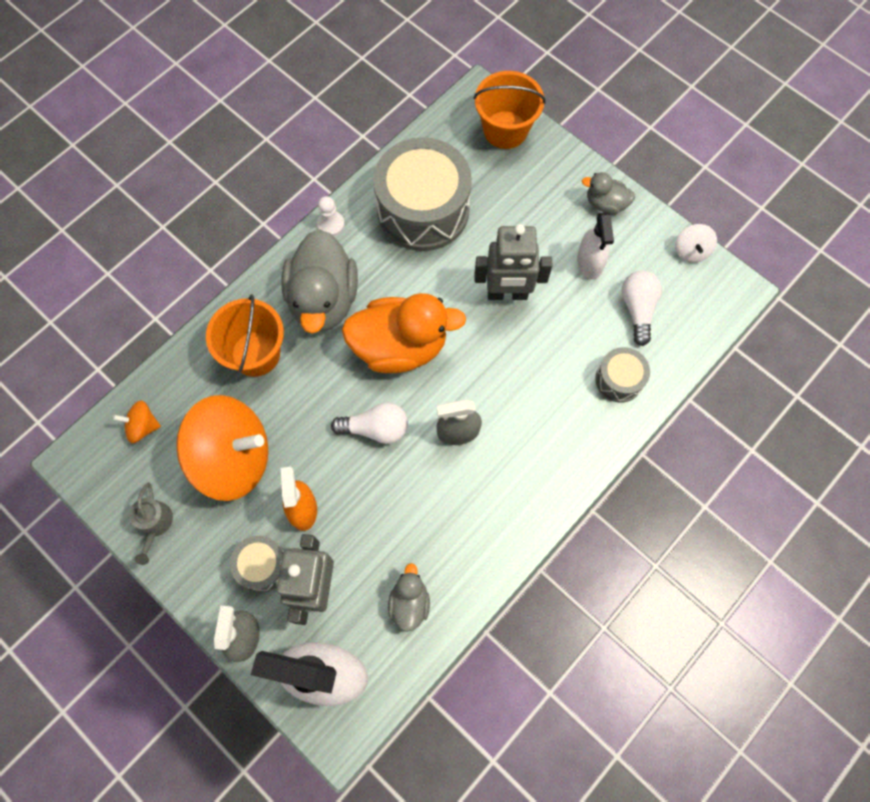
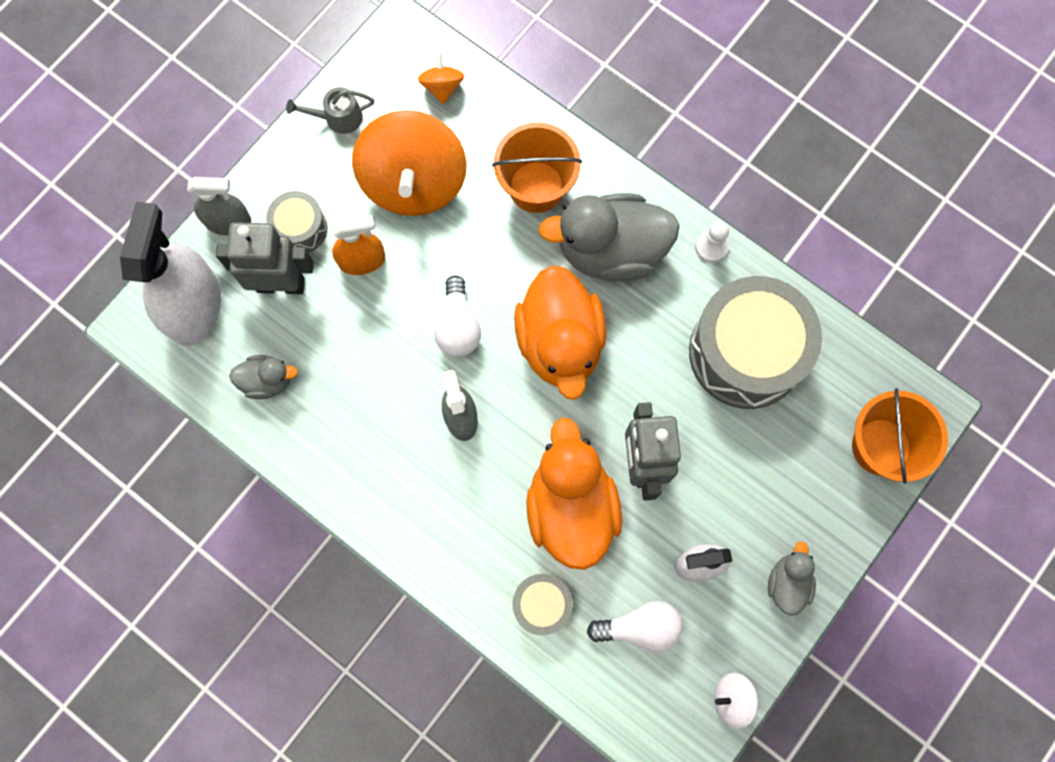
camera: 85 degrees right, 5 degrees up
(541, 350) = (571, 508): none -> orange duck

